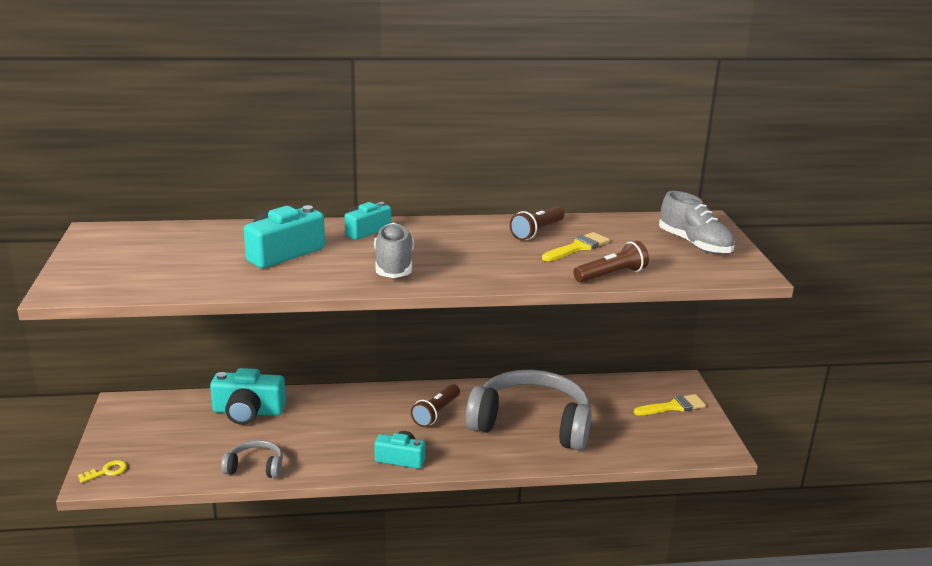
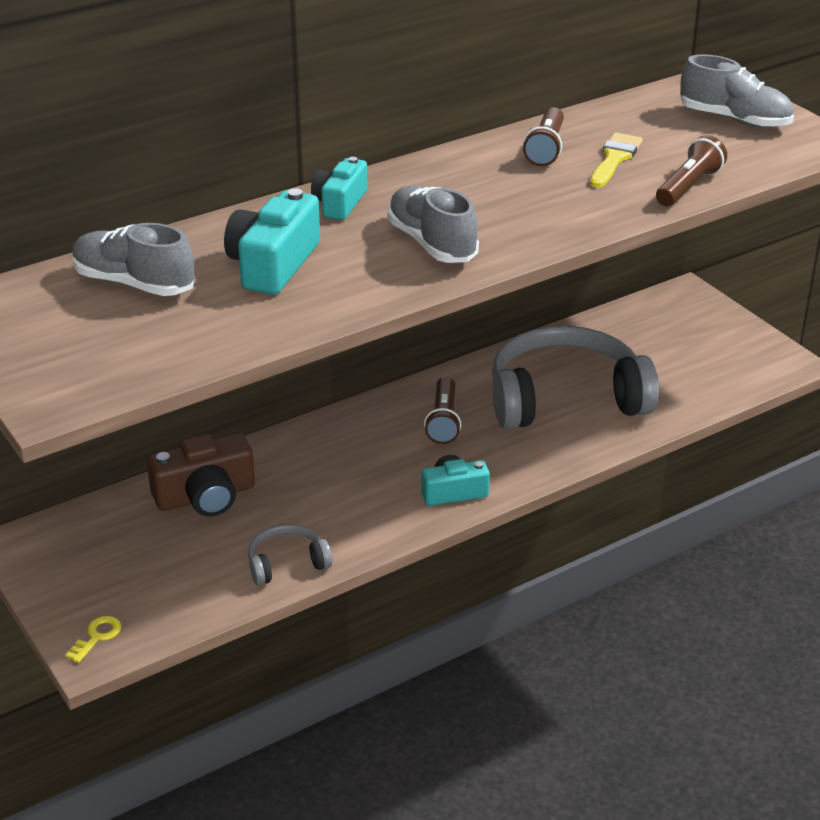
camera: 25 degrees left, 10 degrees up
(191, 243) = (134, 283): none -> grey shoe
(248, 411) = (205, 496): turquoise camera -> brown camera
(673, 406) = (702, 327): yellow brush -> none

